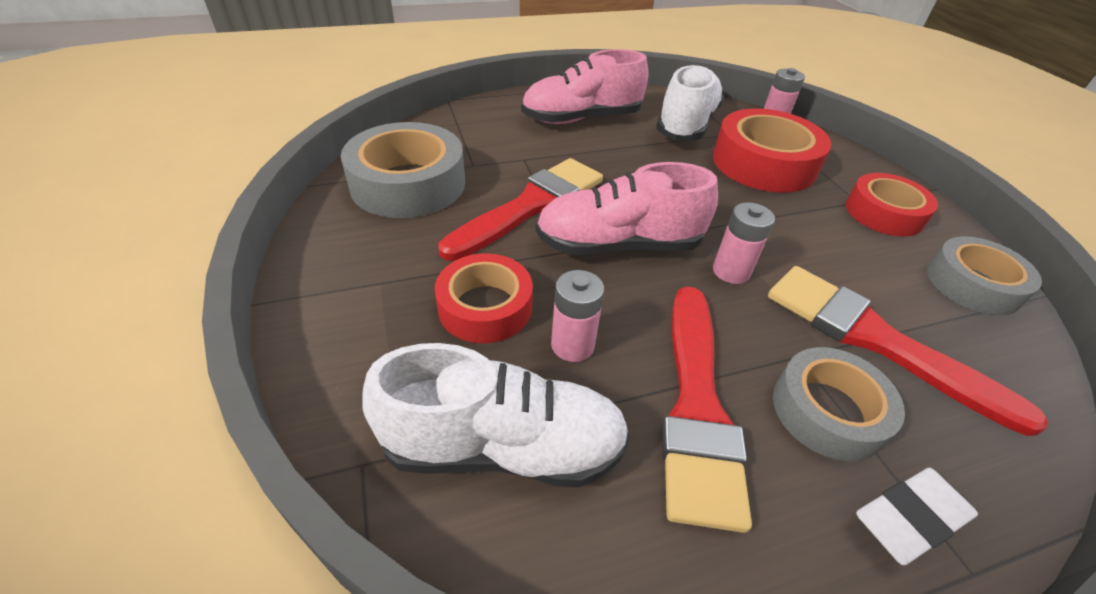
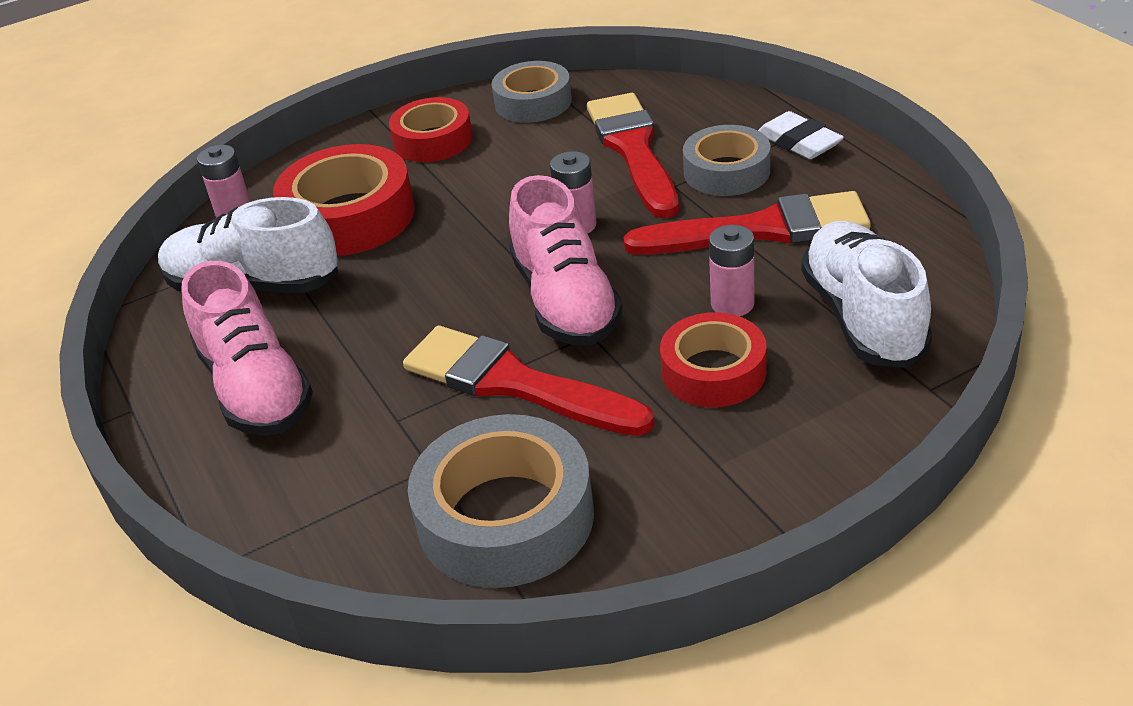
camera: 95 degrees left, 5 degrees down
(875, 340) = (633, 150): red brush -> red brush turned 135 degrees clockwise

